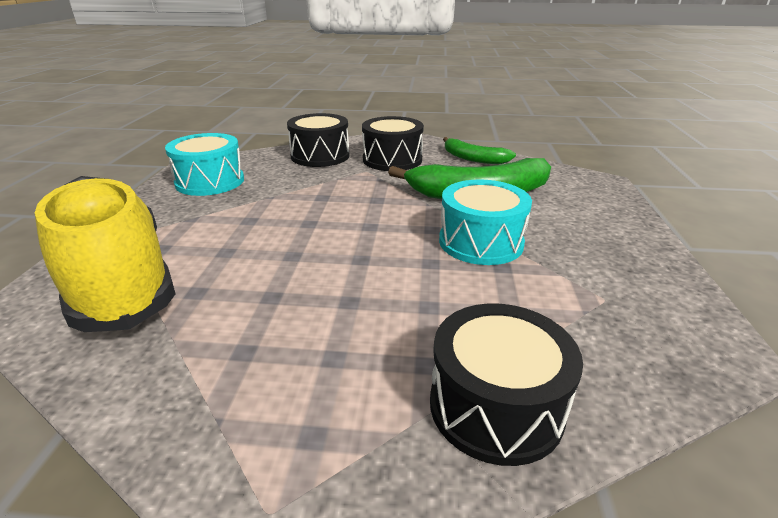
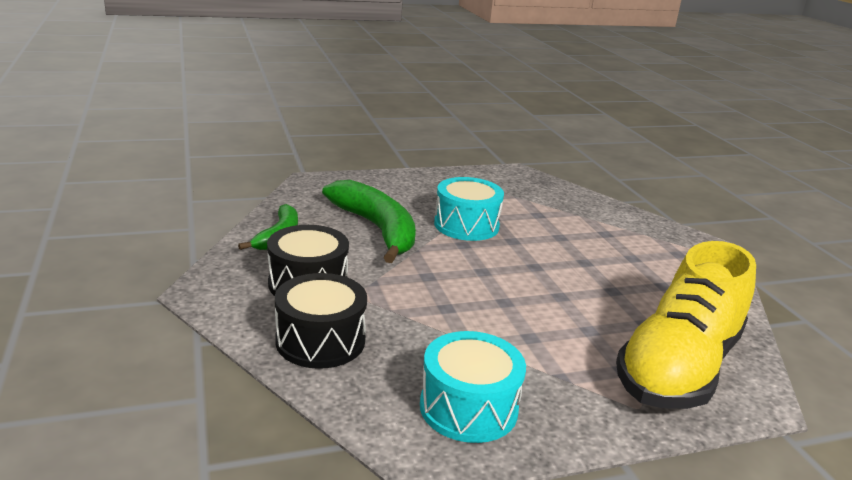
camera: 115 degrees left, 5 degrees down
(496, 406) = (610, 217): black drum -> none

